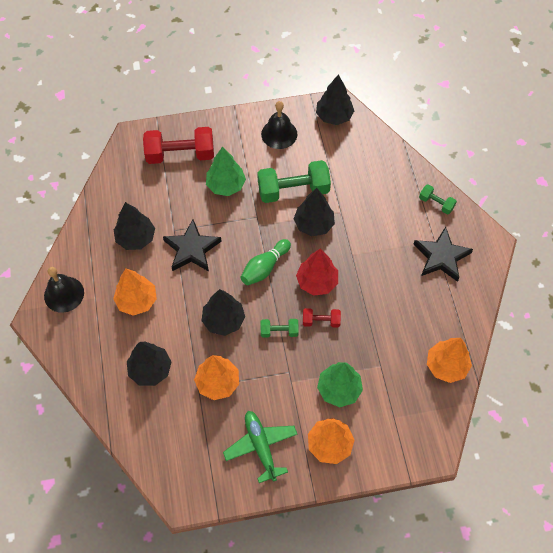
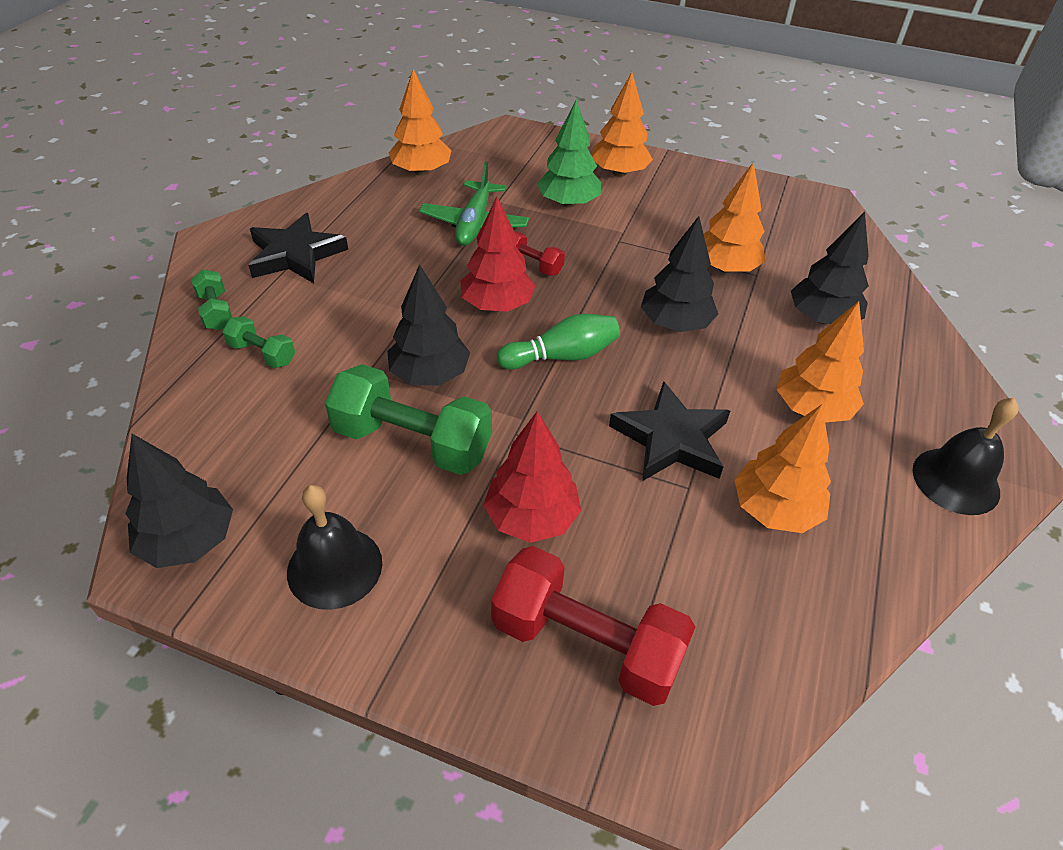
camera: 150 degrees left, 15 degrees down
(136, 238) = (774, 510): black tree -> orange tree
(226, 185) = (532, 518): green tree -> red tree
(261, 446) = (703, 200): green plane -> green plane (474, 223)
(279, 331) = (600, 279): green dumbbell -> green dumbbell (262, 354)

